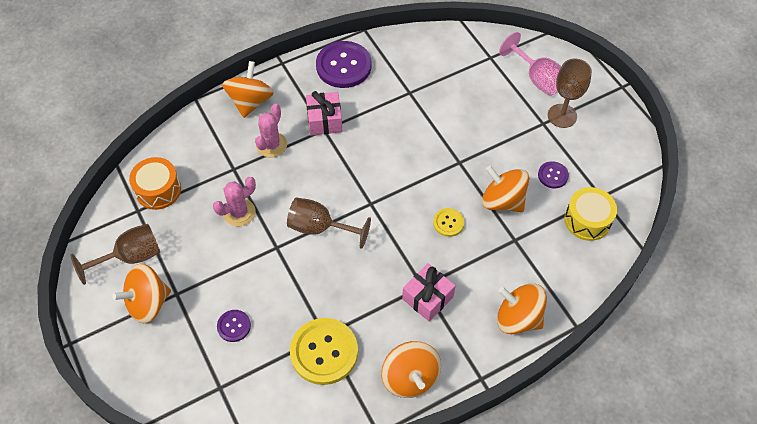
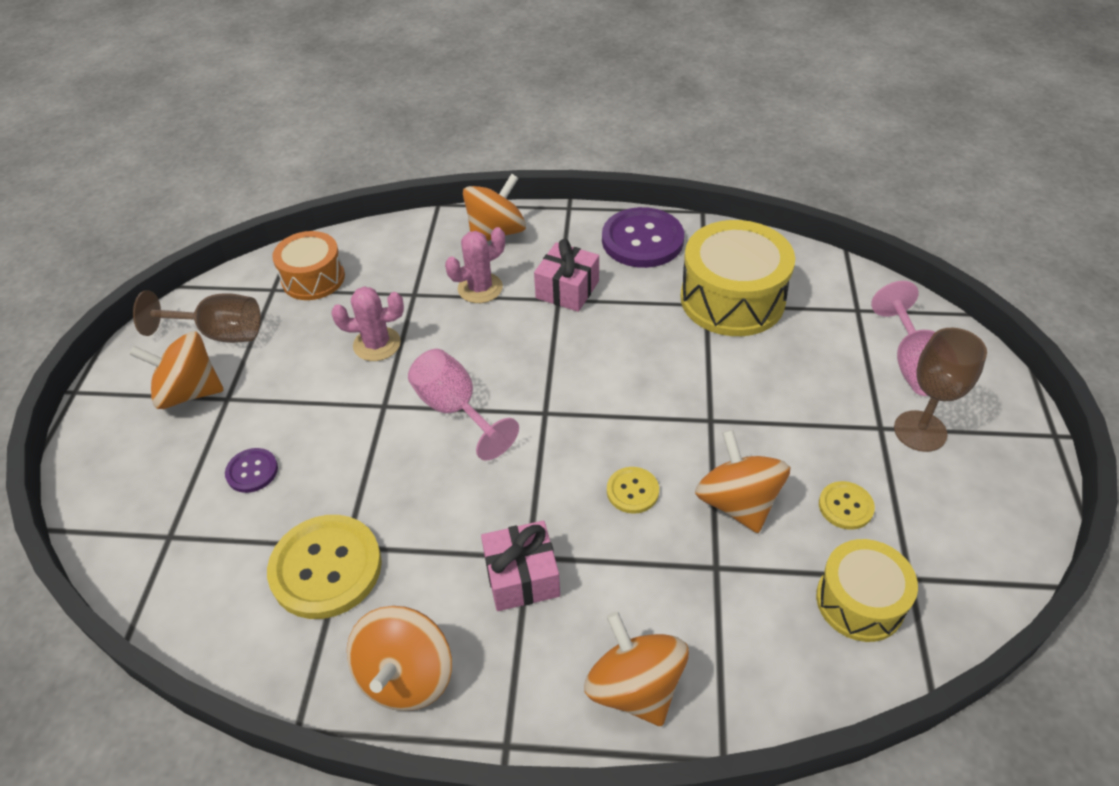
camera: 35 degrees right, 10 degrees down
(320, 228) = (455, 409): brown goblet -> pink goblet
(421, 82) = (732, 299): none -> yellow drum
(553, 175) = (845, 506): purple button -> yellow button

